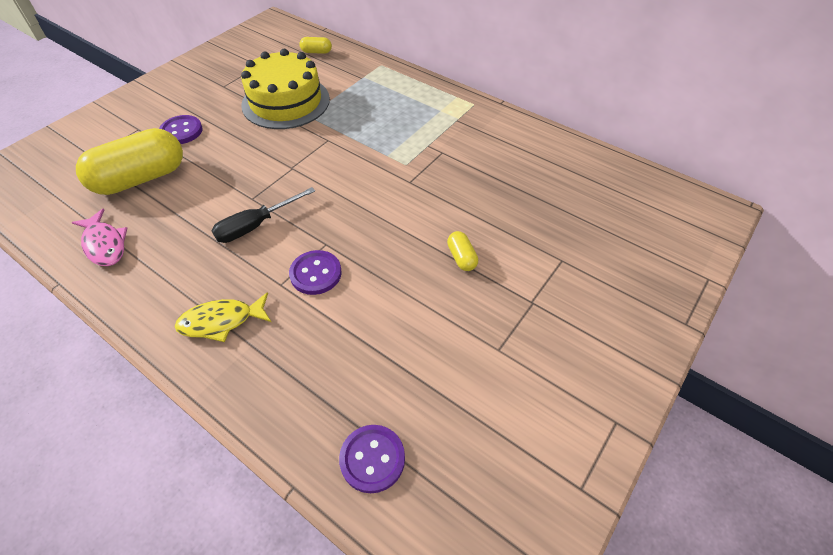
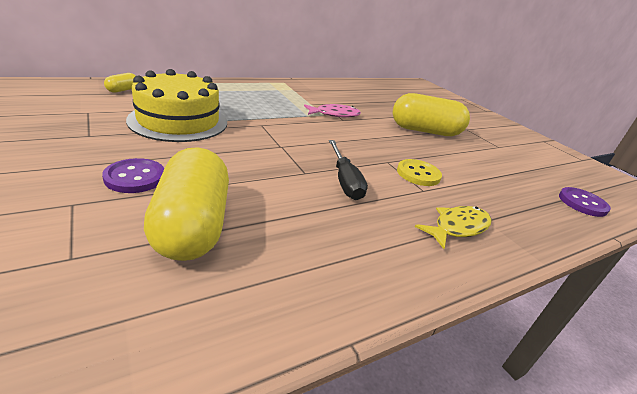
camera: 70 degrees left, 20 degrees down
(105, 244) = (300, 281): pink fish -> pink fish (334, 114)
(221, 321) = (457, 227): yellow fish -> yellow fish turned 135 degrees counterclockwise
(315, 273) = (418, 174): purple button -> yellow button
(461, 257) = (425, 131): yellow capsule -> yellow capsule, size x2.37

